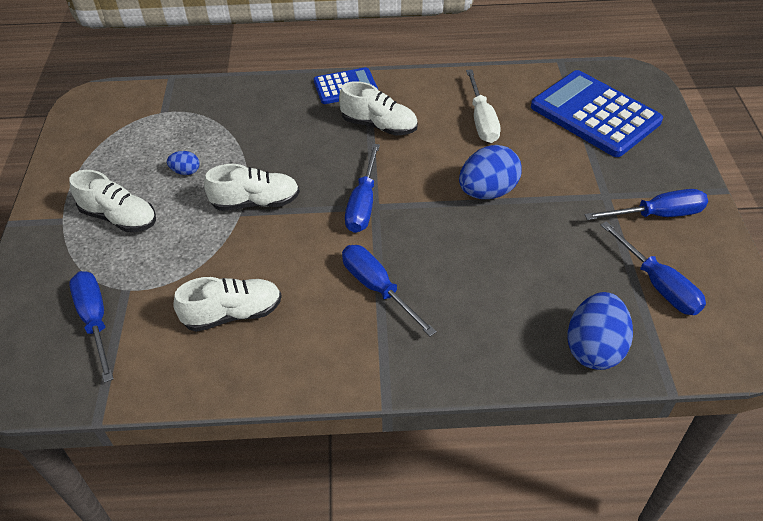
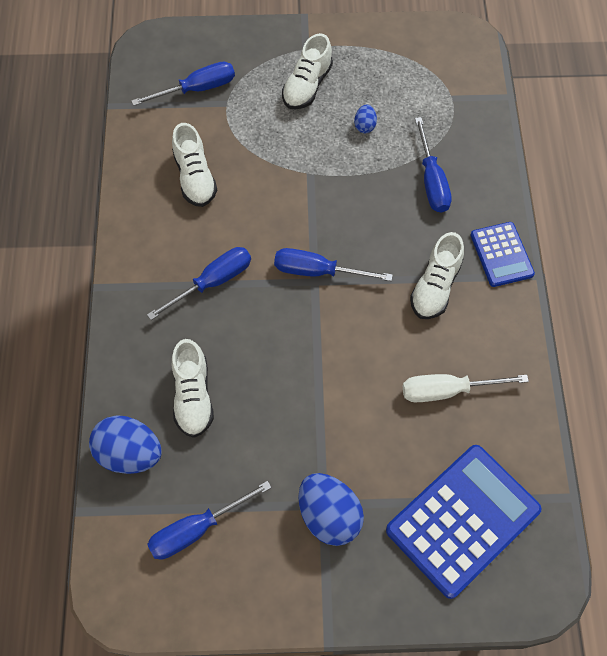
camera: 90 degrees right, 15 degrees up
(256, 202) = (322, 184): white shoe -> white shoe (193, 396)
(487, 192) = (332, 385): blue egg -> blue egg (329, 516)
(657, 215) = (292, 553): blue screwdriver -> blue screwdriver (431, 181)

